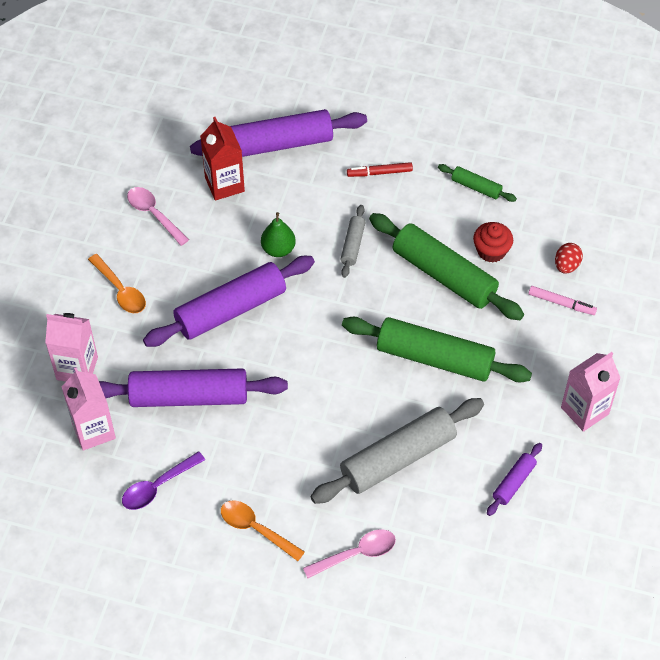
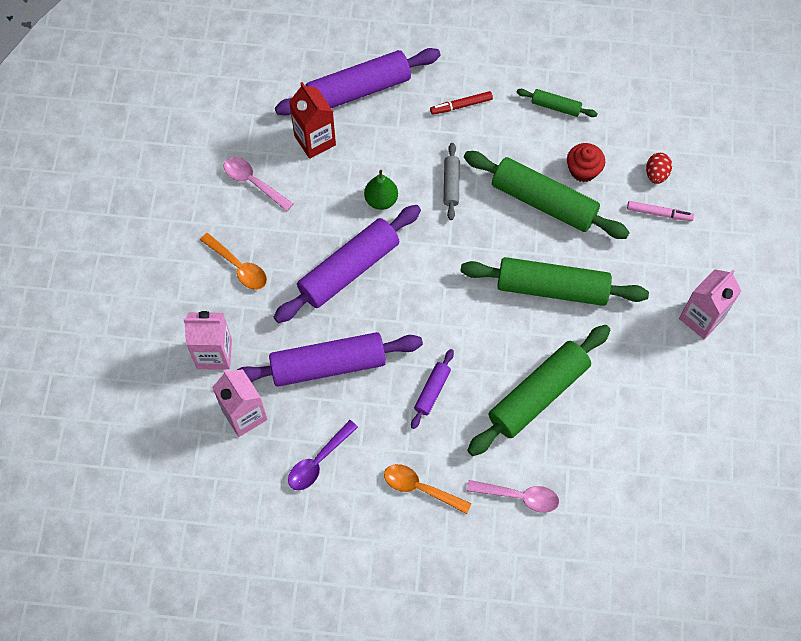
camera: 10 degrees left, 10 degrees up
(356, 554) = (519, 496): pink spoon -> pink spoon turned 45 degrees clockwise
(398, 458) = (538, 394): grey rolling pin -> green rolling pin
(513, 482) = (650, 401): purple rolling pin -> purple rolling pin (432, 391)

